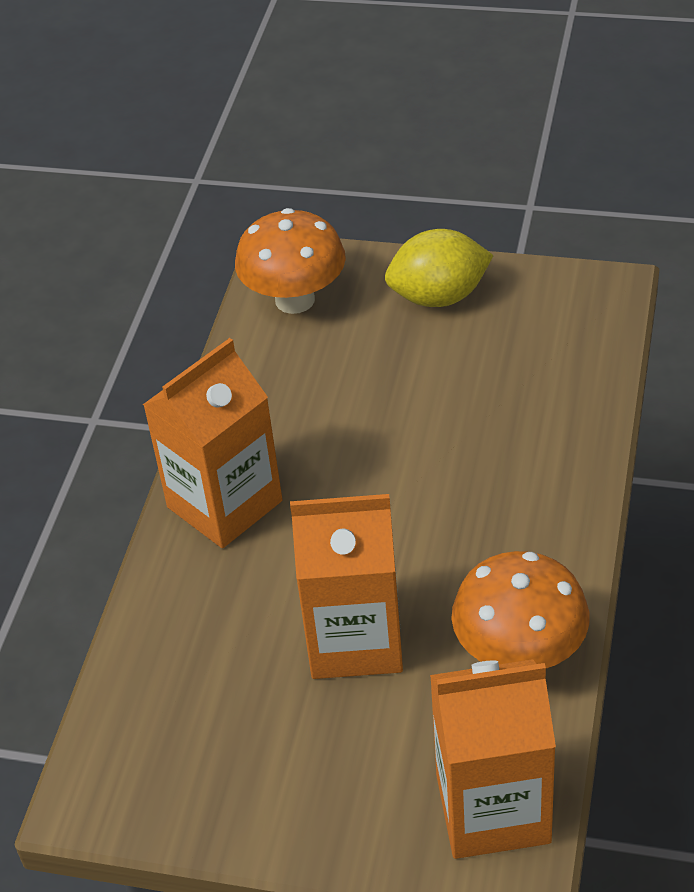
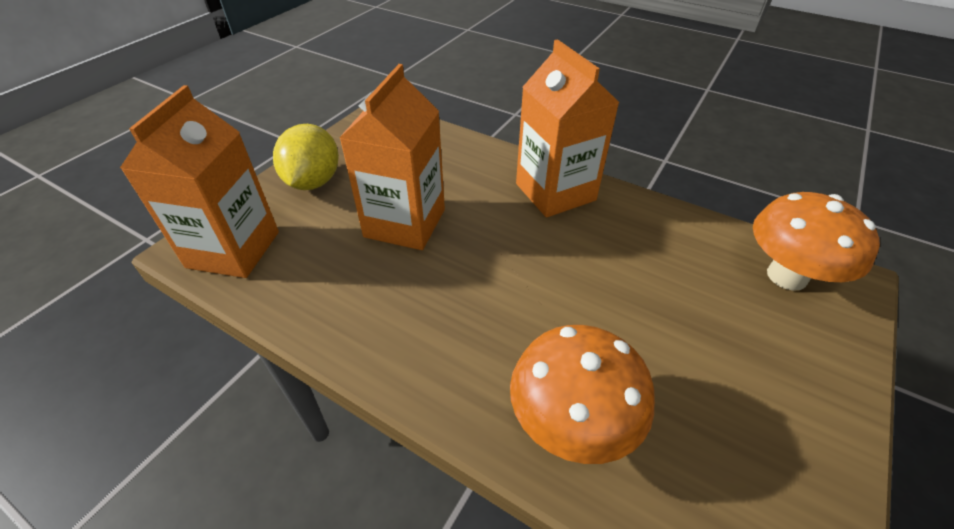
camera: 105 degrees right, 0 degrees up
(439, 297) = (790, 388): yellow lemon -> yellow lemon (313, 181)
(520, 654) = (329, 302): orange mushroom -> orange mushroom (571, 423)

